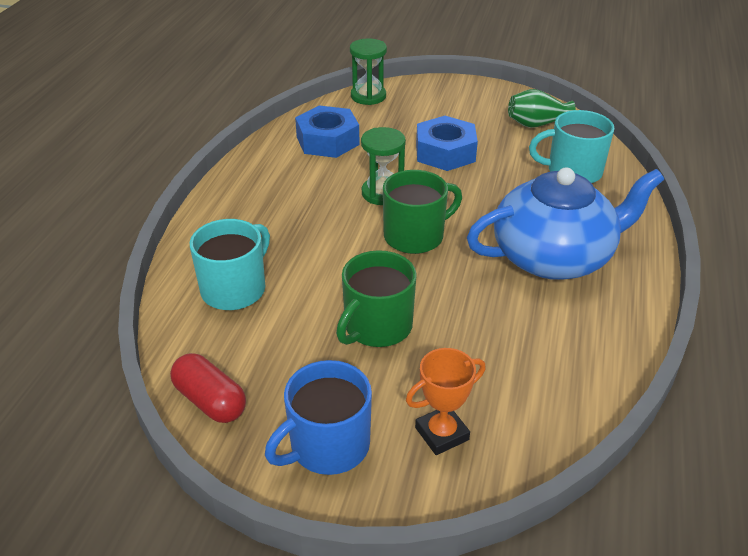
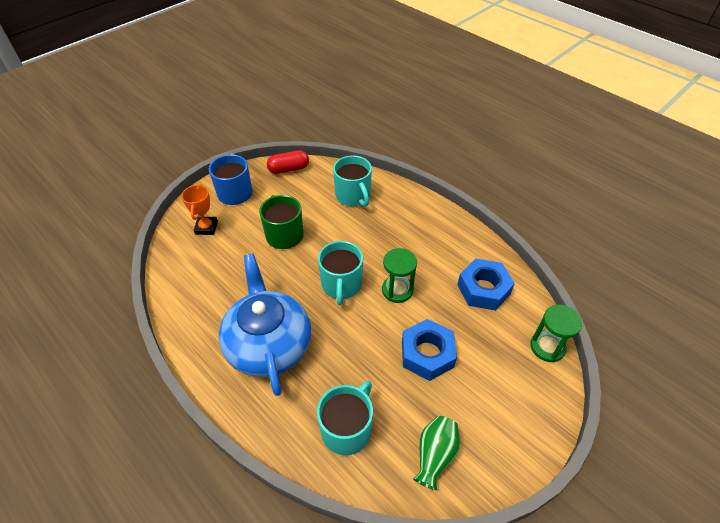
camera: 120 degrees right, 10 degrees up
(415, 236) = (341, 285): green mug -> turquoise mug
(554, 257) = (269, 344): blue teapot -> blue teapot turned 150 degrees clockwise

